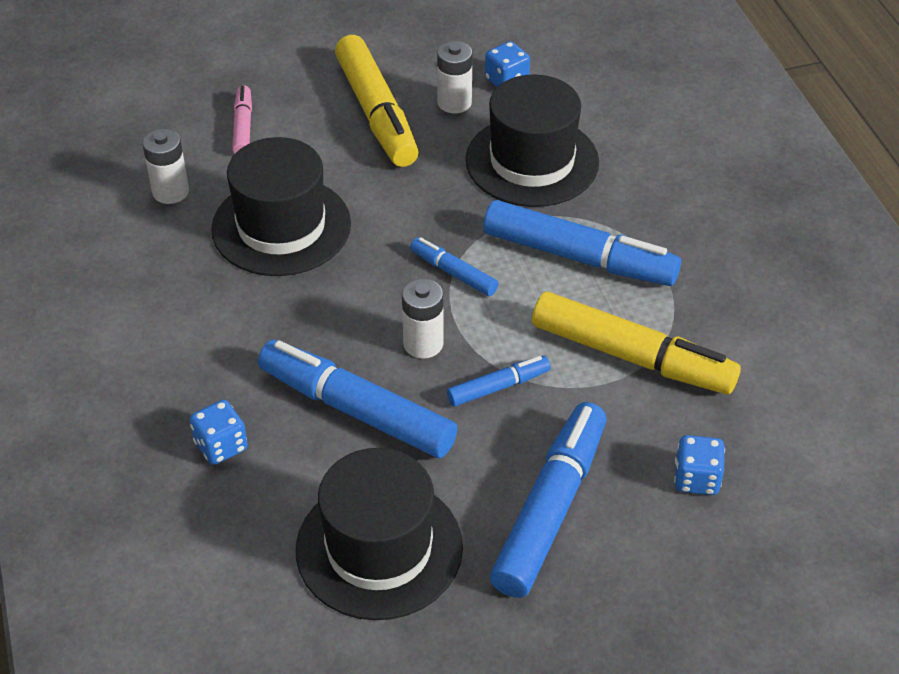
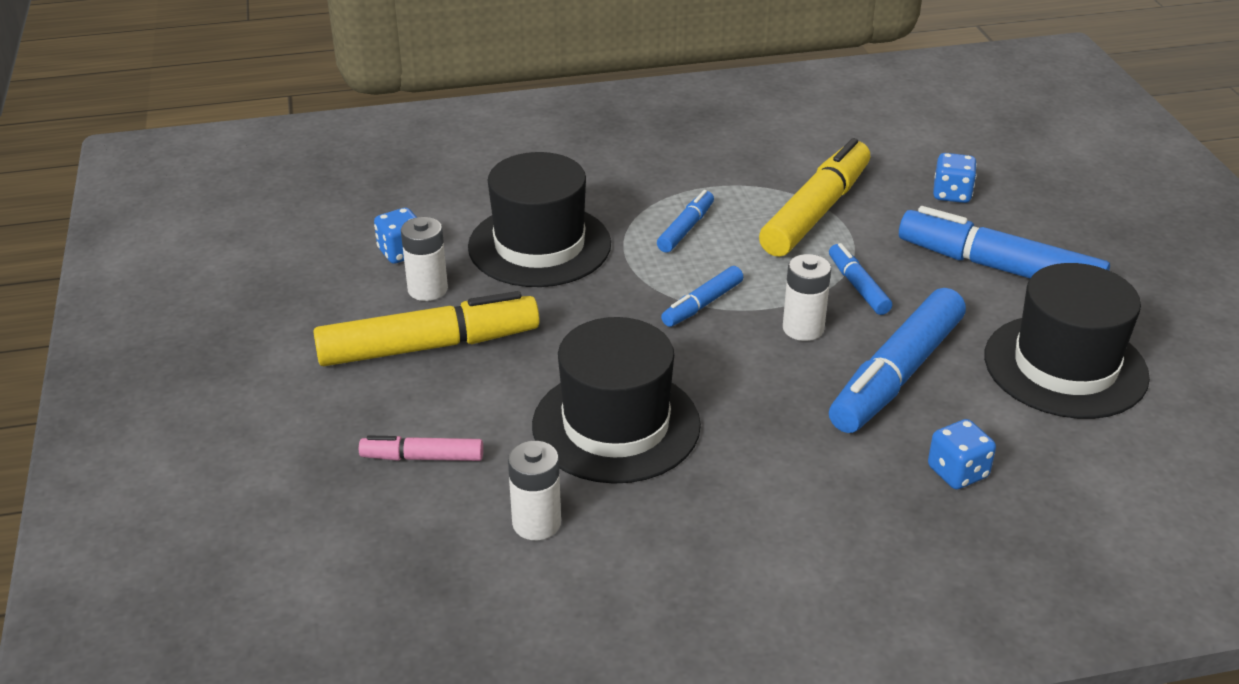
camera: 85 degrees left, 10 degrees down
(579, 257) = (686, 228): blue marker -> blue marker, size x0.50

